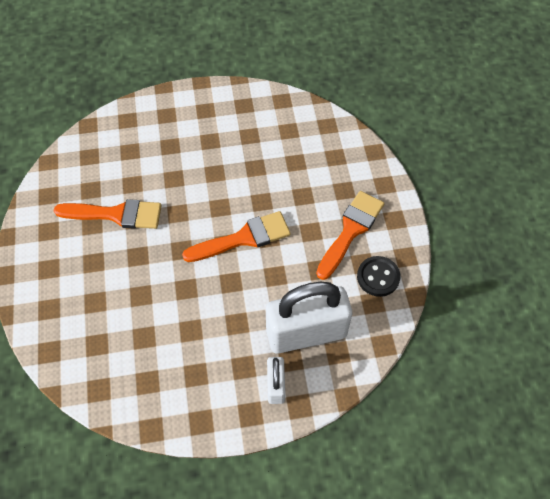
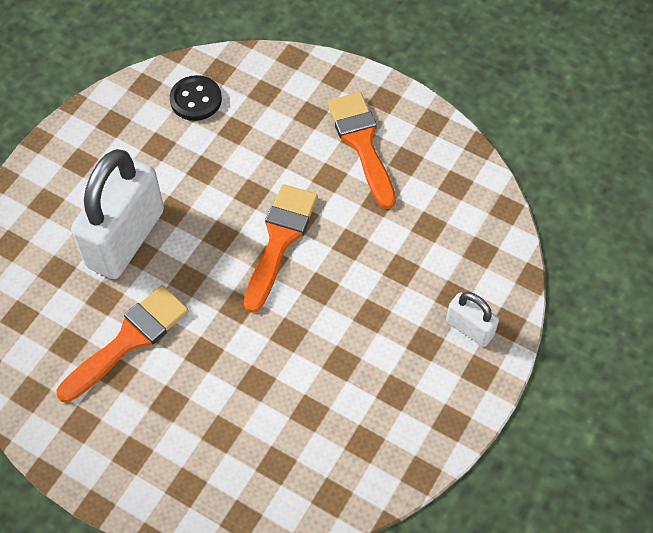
camera: 50 degrees left, 0 degrees up
(306, 333) = (437, 262): white padlock -> white padlock (125, 238)
(378, 277) = (433, 159): black button -> black button (196, 100)

